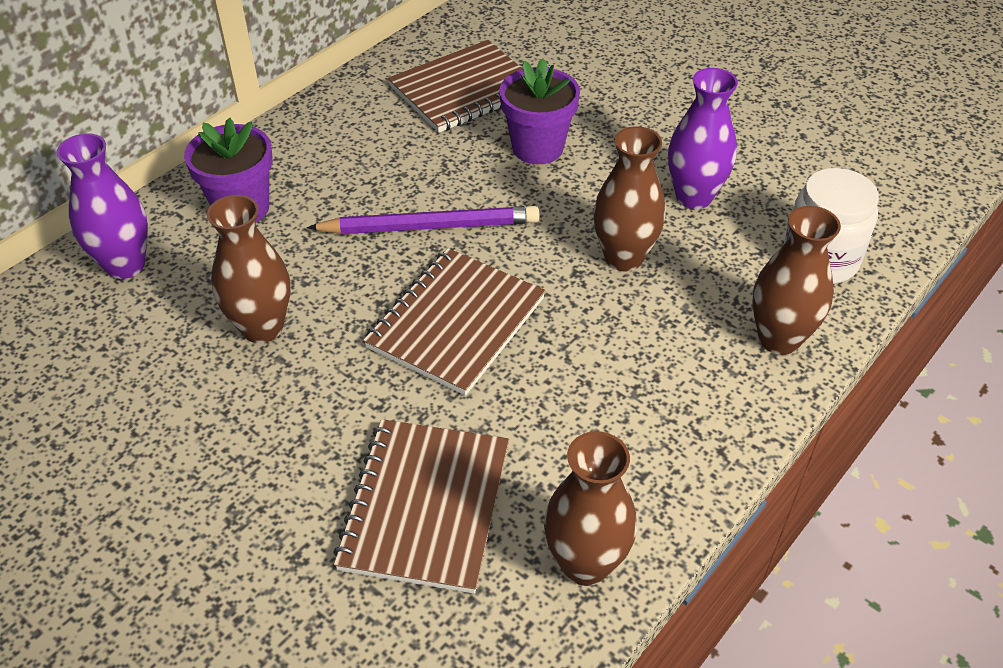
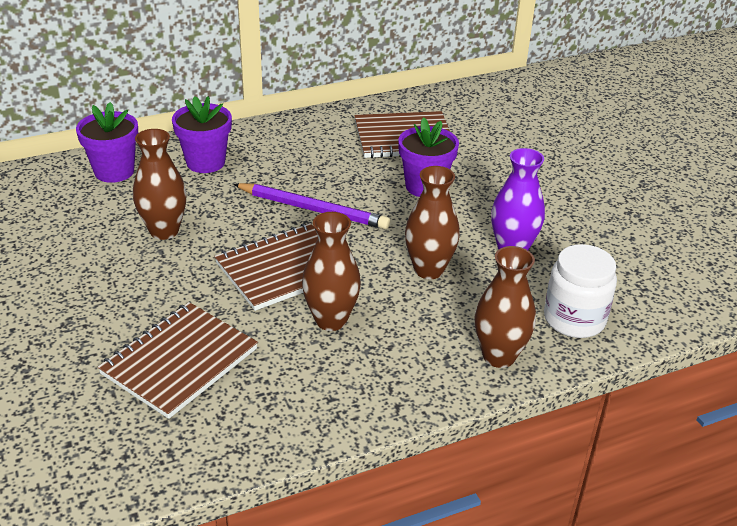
camera: 25 degrees right, 10 degrees down
(125, 265) = (114, 171): purple vase -> purple flower pot
(585, 563) = (251, 432): brown vase -> brown vase (331, 320)

